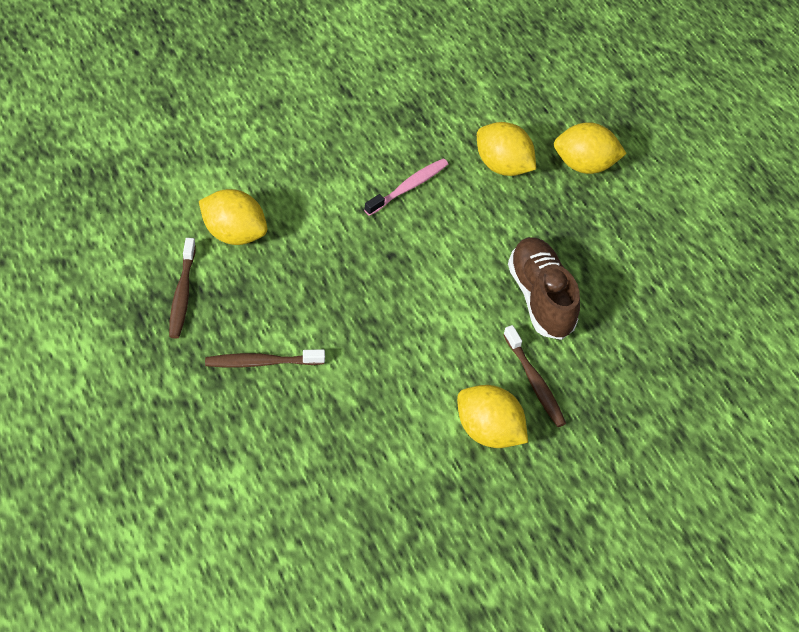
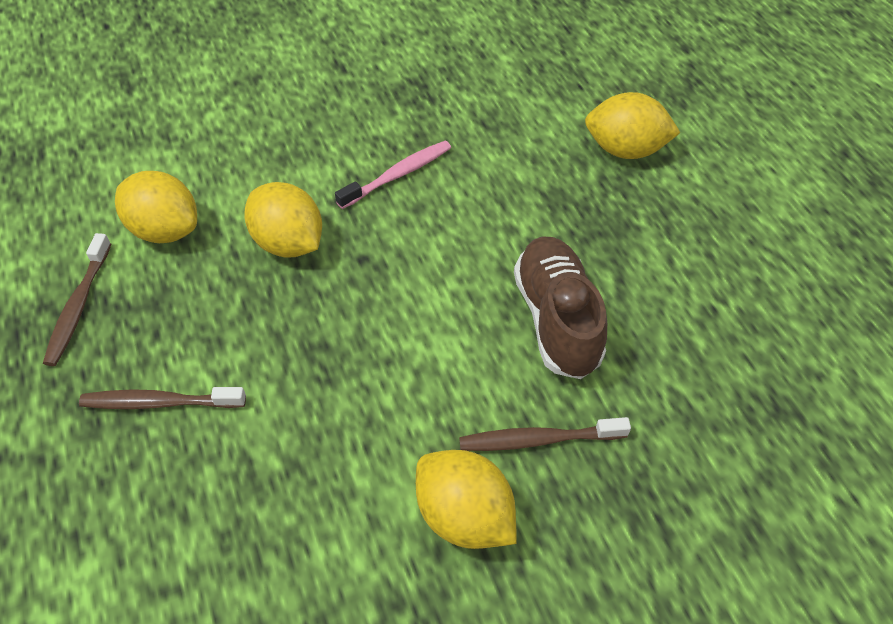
camera: 10 degrees right, 0 degrees up
(502, 166) = (520, 150): yellow lemon -> yellow lemon (289, 243)
(534, 381) = (539, 439): brown toothbrush -> brown toothbrush turned 105 degrees clockwise

